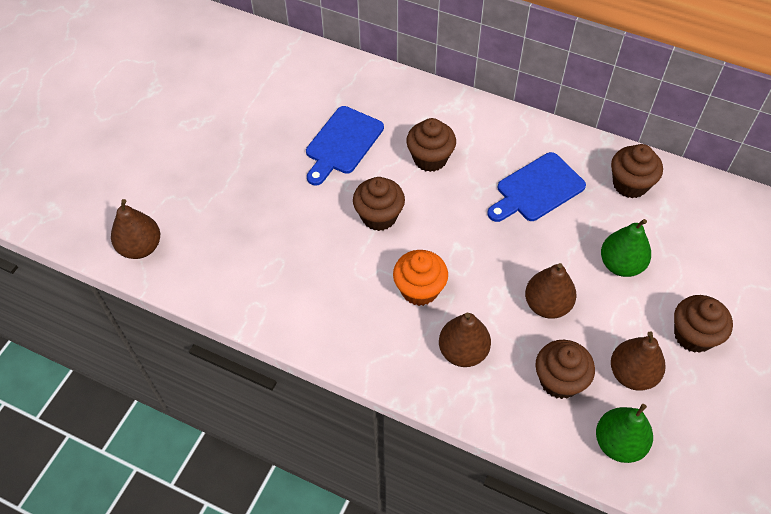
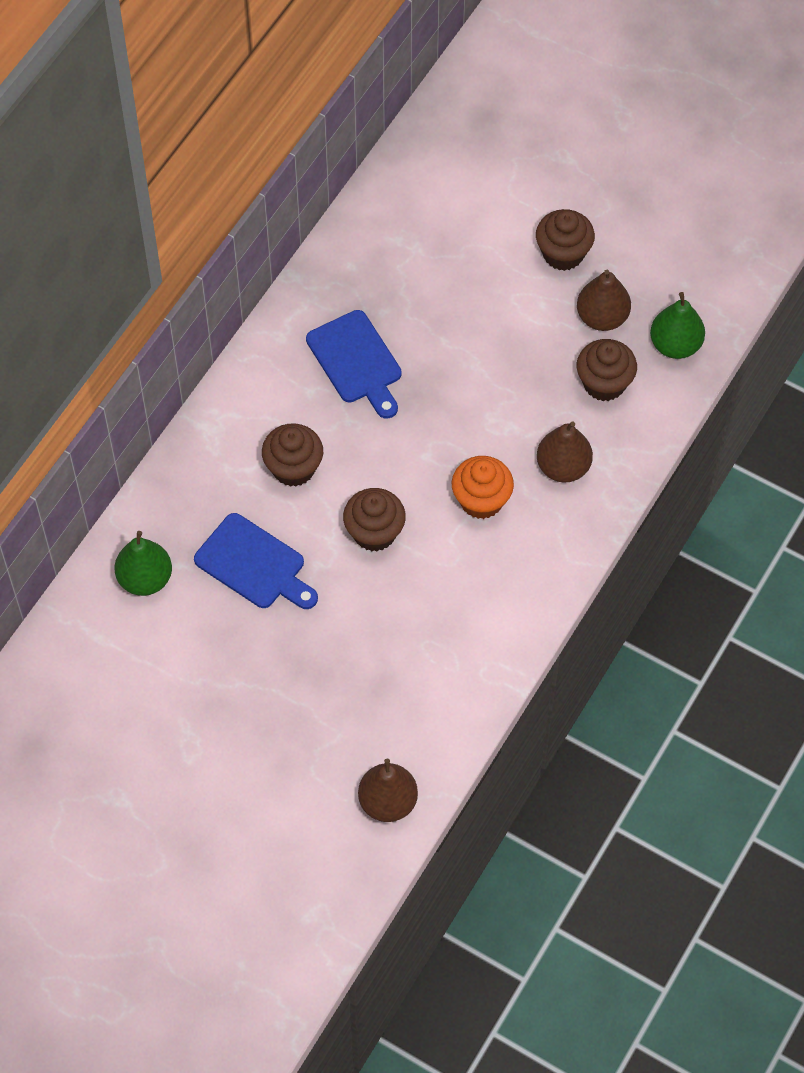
camera: 85 degrees left, 5 degrees up
(547, 305) = (513, 379): brown pear -> none
(621, 264) = (470, 299): green pear -> green pear (145, 579)
(630, 184) = (362, 267): brown cupcake -> none

